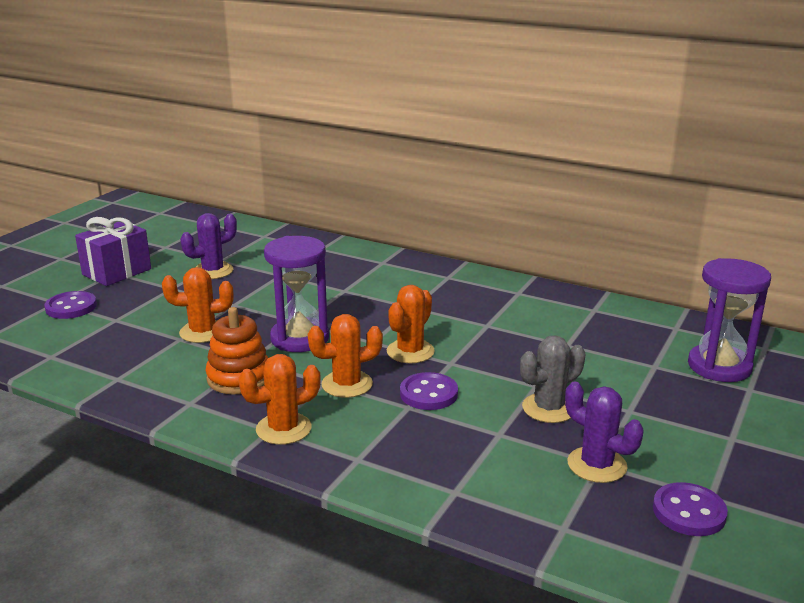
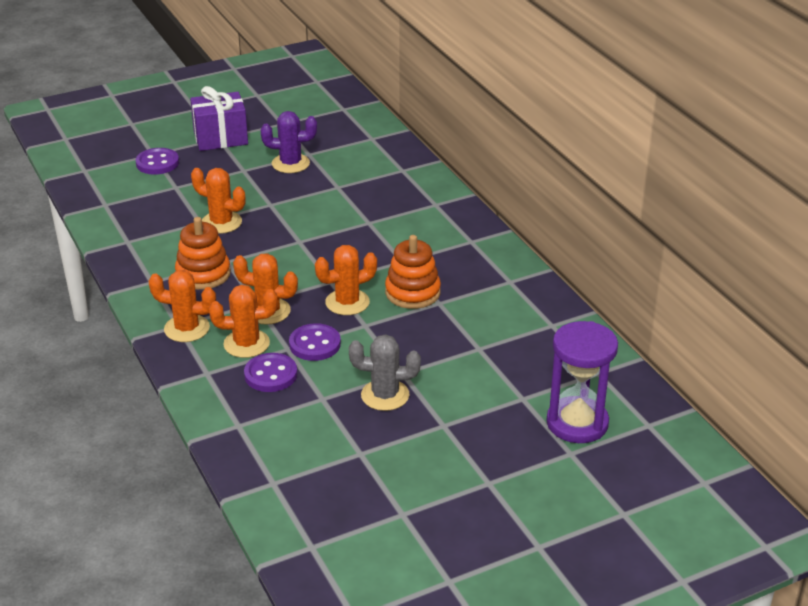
camera: 35 degrees right, 10 degrees up
(300, 338) = (282, 256): purple hourglass -> none
(363, 418) = (246, 344): none -> orange cactus
(455, 325) = (412, 292): none -> orange stacking toy
(597, 465) = (356, 453): purple cactus -> none
(689, 512) = (370, 515): purple button -> purple button (271, 374)

